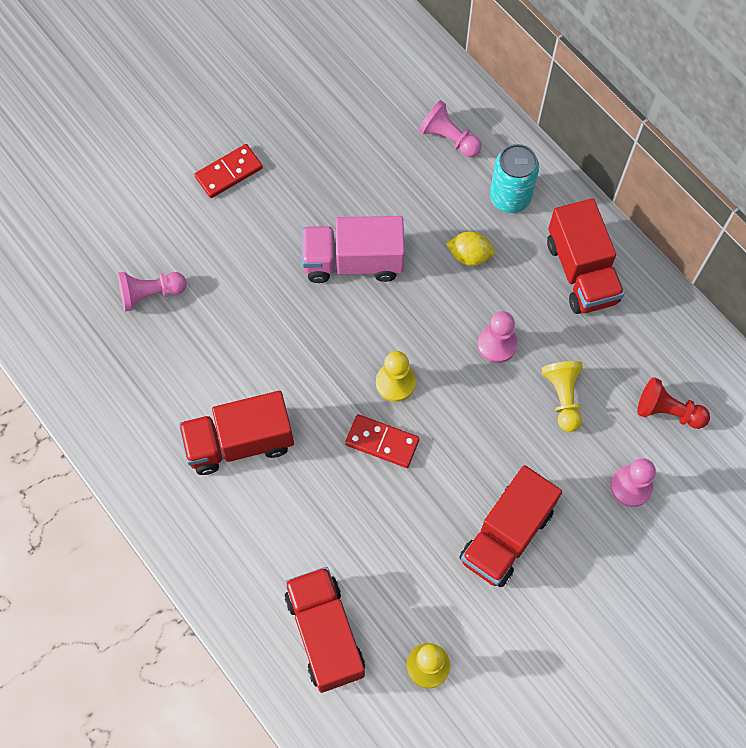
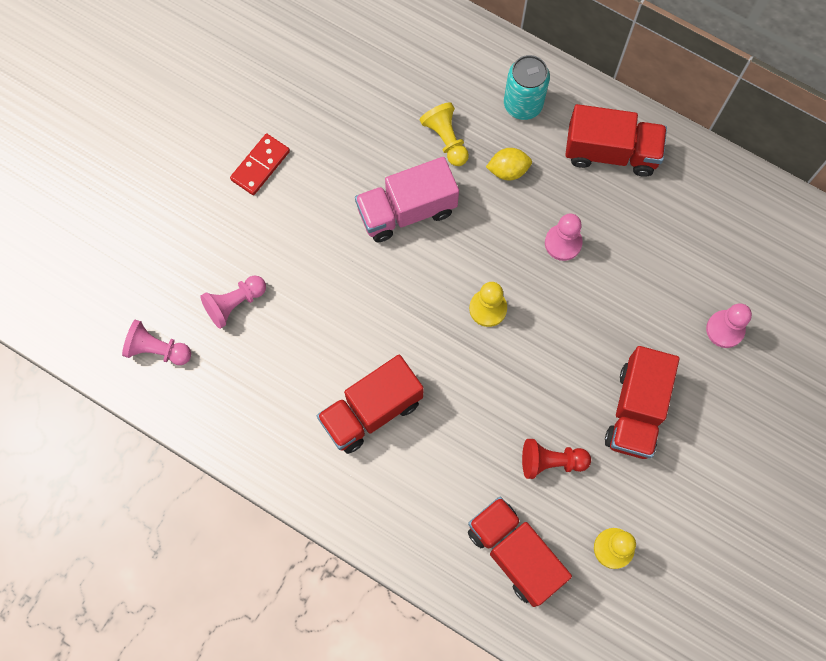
camera: 20 degrees left, 5 degrees up
(382, 442) = (497, 366): red domino -> none
(449, 138) = (447, 67): pink pawn -> pink pawn (157, 349)
(563, 397) = (638, 271): yellow pawn -> yellow pawn (446, 139)
(581, 272) = (611, 152): red truck -> red truck turned 45 degrees counterclockwise
(667, 411) = (731, 252): red pawn -> red pawn (551, 461)

